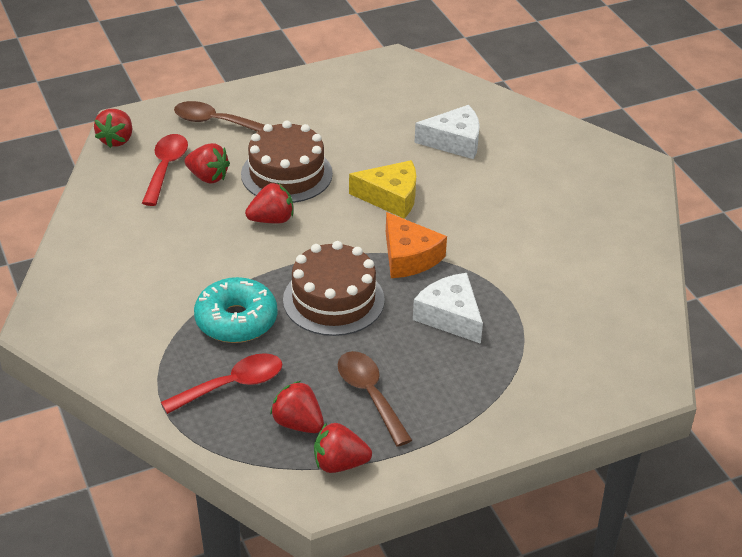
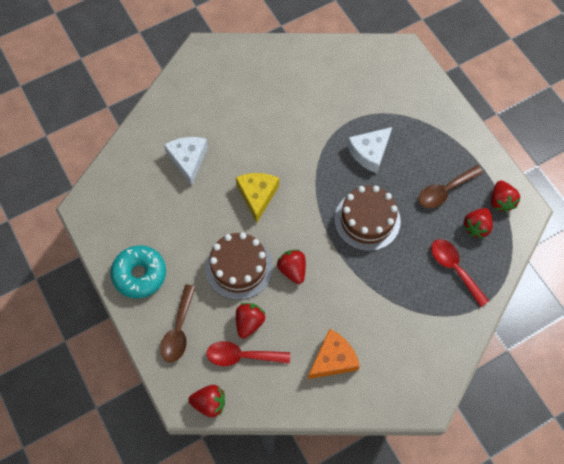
camera: 95 degrees left, 25 degrees up
(236, 320) = (397, 276): turquoise donut -> turquoise donut (140, 274)
(409, 257) = (318, 180): orange cheese -> orange cheese (333, 359)

